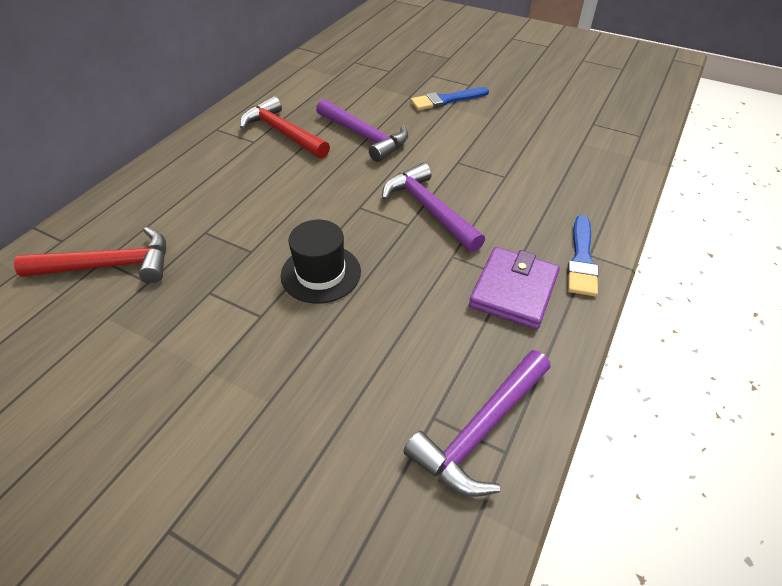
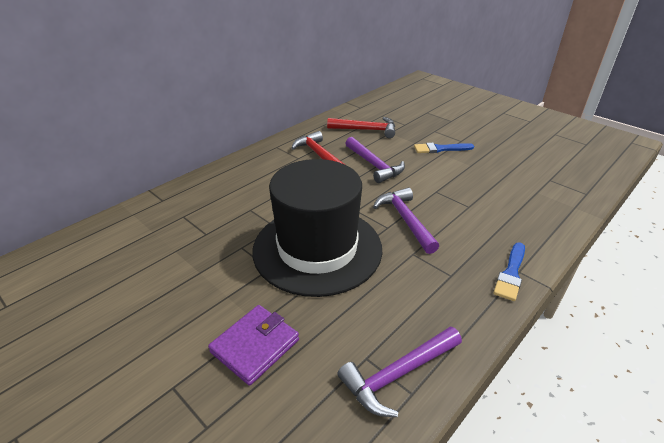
camera: 15 degrees right, 10 degrees down
(109, 265) = (186, 220): red hammer -> red hammer (366, 130)
(321, 273) = (317, 249): black hat -> black hat, size x2.31
(513, 291) = (451, 285): purple wallet -> purple wallet (255, 346)

